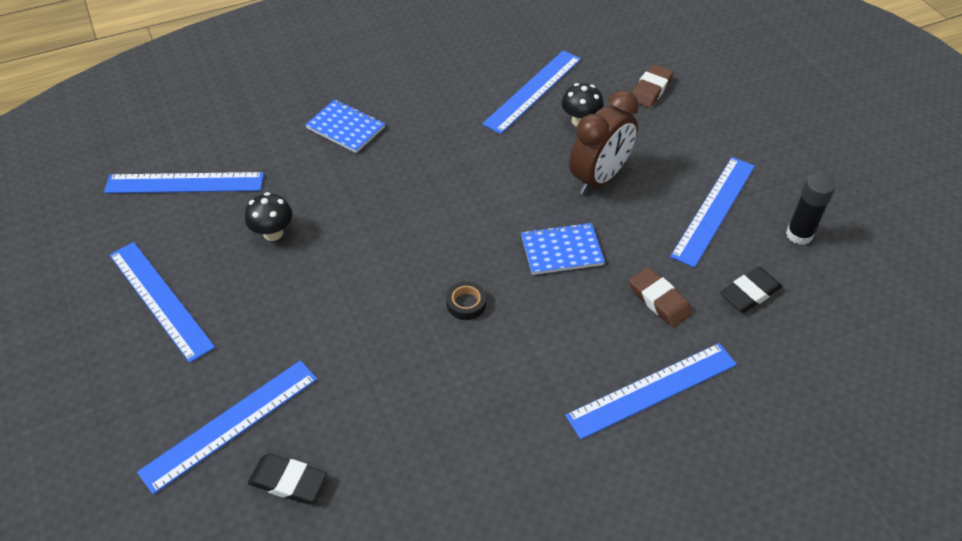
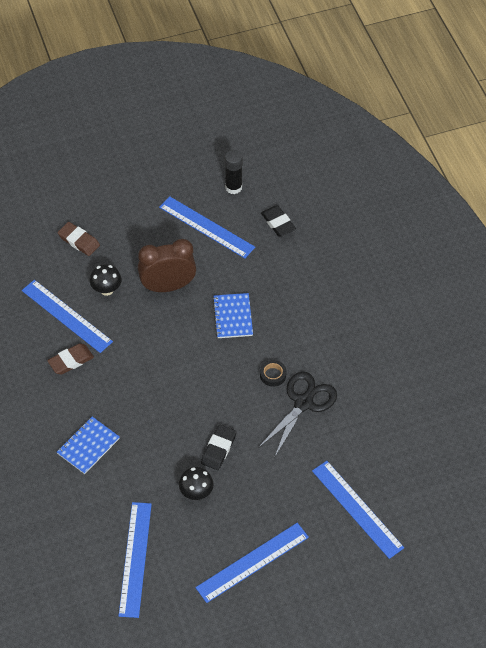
camera: 85 degrees left, 5 degrees up
(288, 481) = (397, 474): black eraser -> black eraser (218, 449)
(419, 344) = (303, 403): none -> black scissors
(599, 178) = (168, 286): brown clock -> brown clock turned 60 degrees counterclockwise
(652, 390) = (345, 285): blue ruler -> none
(659, 300) = (279, 270): brown eraser -> brown eraser (71, 361)

